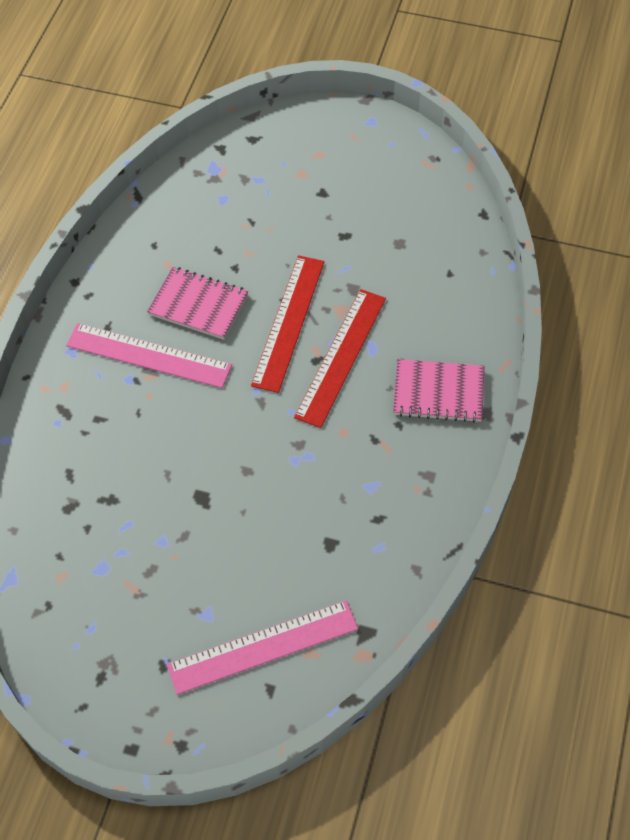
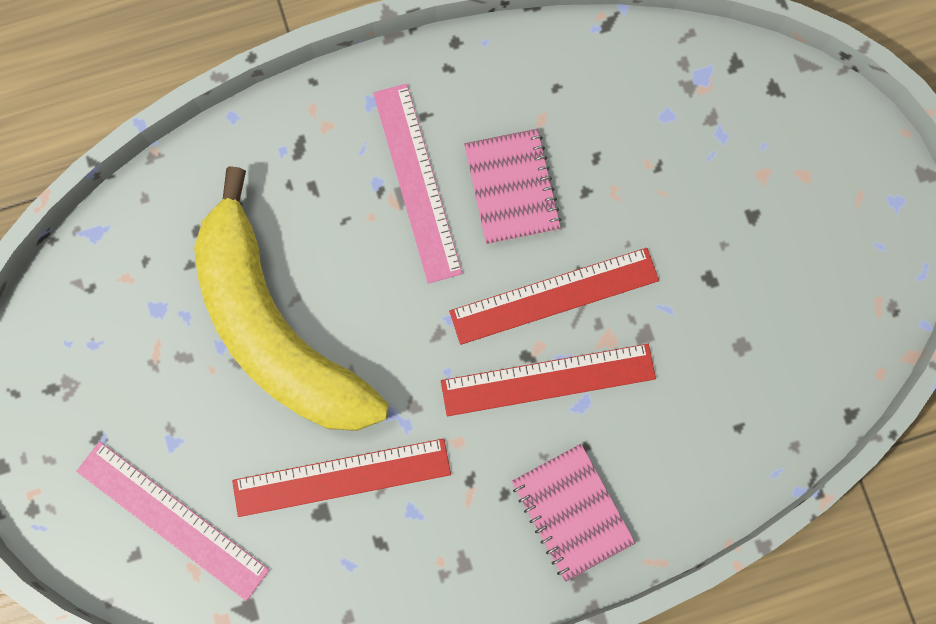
camera: 55 degrees right, 20 degrees up
(178, 498) = (276, 329): none -> yellow banana
(315, 516) = (342, 478): none -> red ruler

